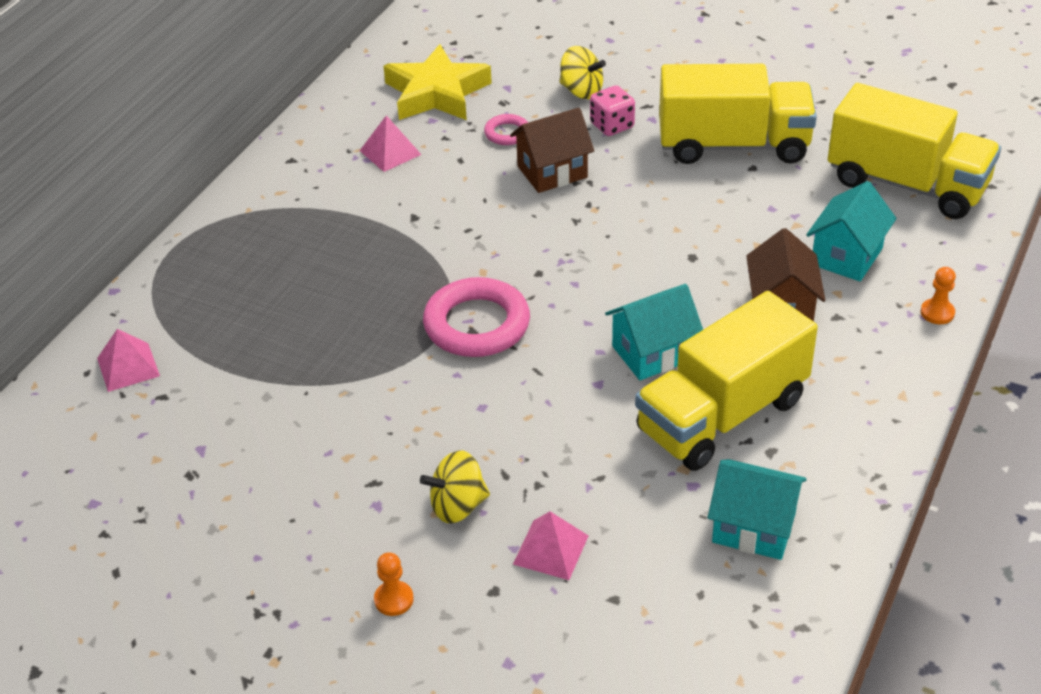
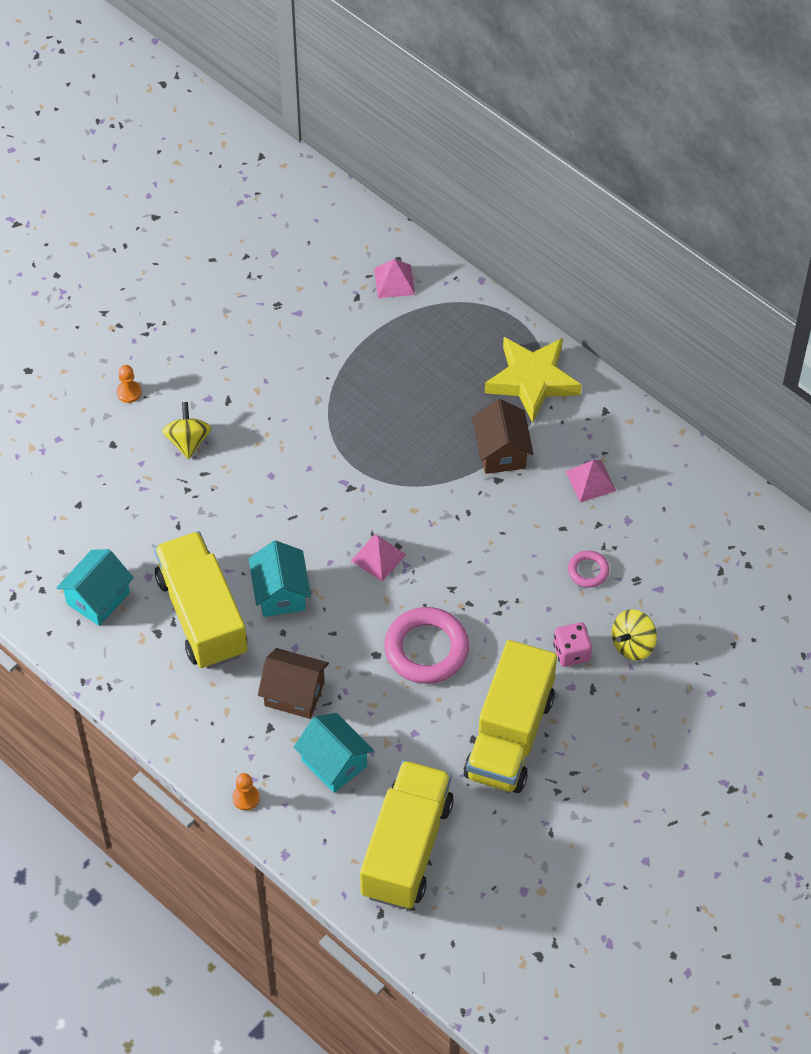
camera: 105 degrees right, 15 degrees up
(436, 93) = (667, 533): yellow star -> yellow star (532, 381)
(477, 324) = (355, 492): pink ring -> pink ring (426, 649)
(551, 550) = (130, 482): pink pyramid -> pink pyramid (378, 557)
(552, 172) = (521, 589): brown house -> brown house (501, 452)
(907, 184) = (406, 848): yellow truck -> yellow truck turned 150 degrees clockwise

